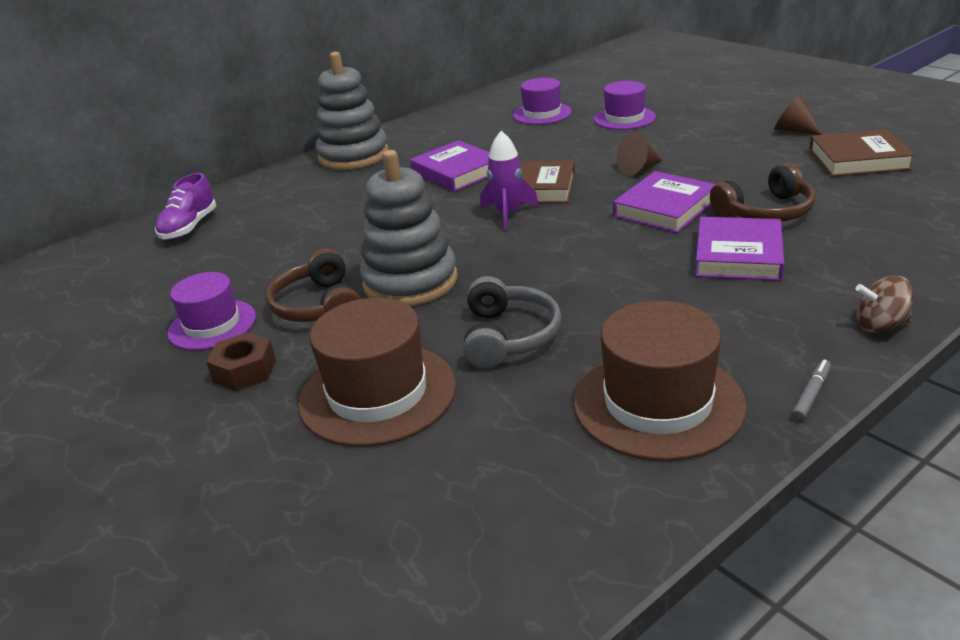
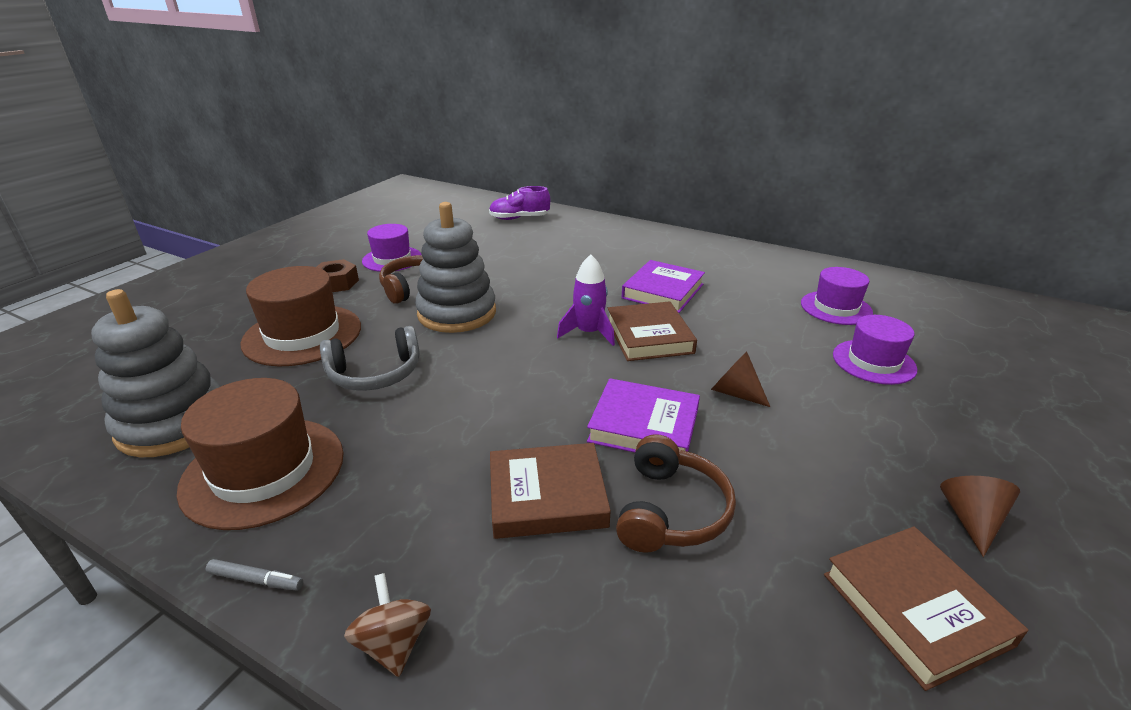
camera: 65 degrees right, 0 degrees up
(353, 156) = (665, 242): grey stacking toy -> grey stacking toy (173, 423)
(738, 255) = (547, 496): purple book -> brown book
(766, 212) = (671, 510): brown headphones -> brown headphones turned 120 degrees counterclockwise

